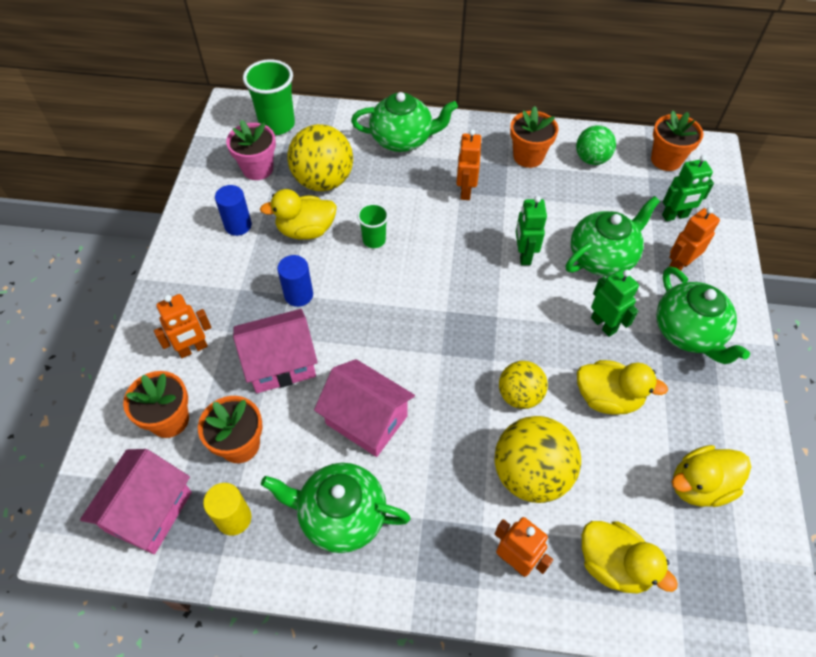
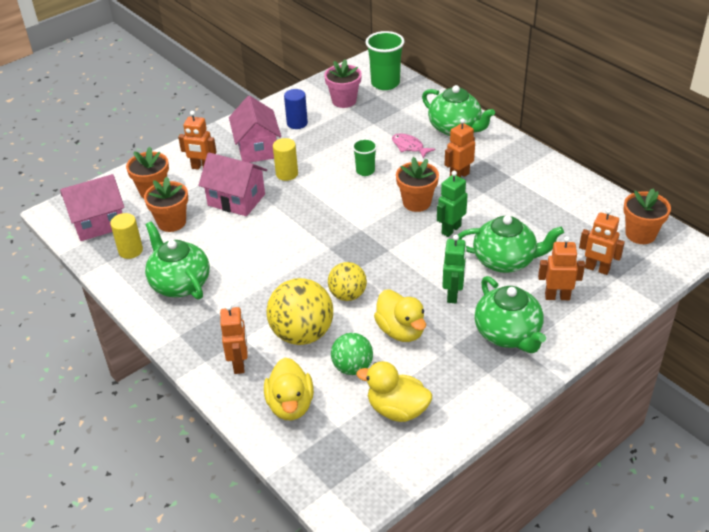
camera: 45 degrees right, 15 degrees down
(298, 295) = (287, 174): blue cylinder -> yellow cylinder
(306, 230) = (332, 145): yellow duck -> none
(323, 181) = (375, 126): yellow ball -> none
(366, 420) = (247, 252): pink house -> pink house (257, 148)
(384, 186) = (409, 147): none -> pink fish
(528, 156) = (531, 179): orange flower pot -> orange flower pot (416, 202)
(591, 159) = (578, 204): green ball -> green ball (352, 367)
(675, 216) = (597, 269): green robot -> orange robot
(688, 332) = (508, 334): green teapot -> green teapot turned 45 degrees counterclockwise

